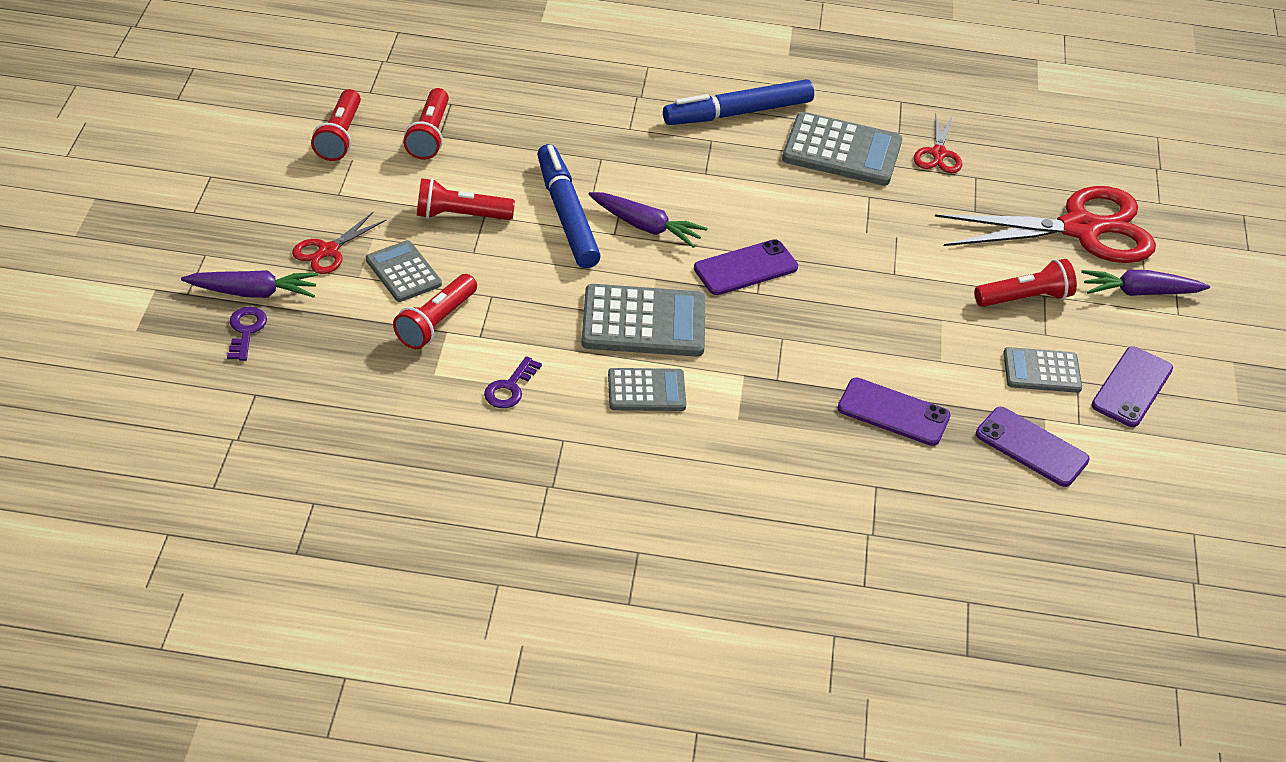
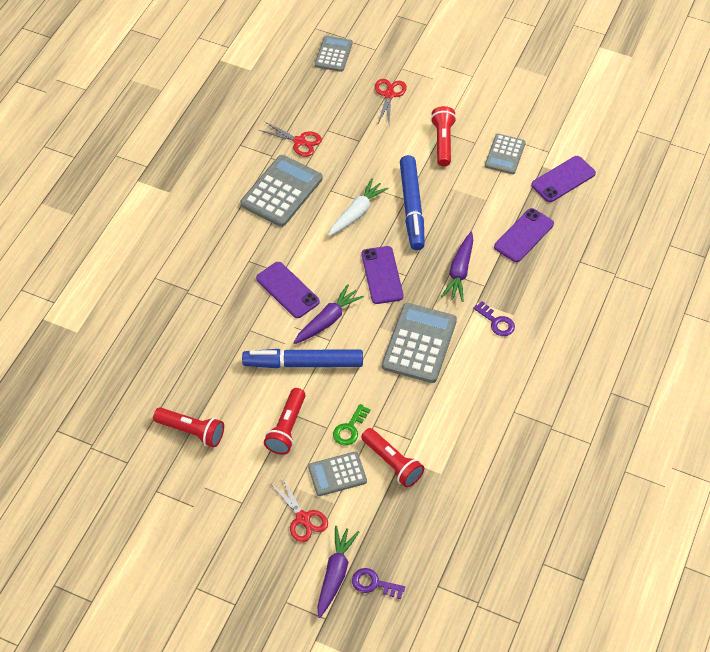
camera: 70 degrees left, 10 degrees up
(339, 136) = (175, 491): red flashlight -> none
(478, 273) = (349, 429): none -> green key
(510, 388) = (463, 432): purple key -> purple key (496, 322)
(646, 390) = (480, 356): grey calculator -> grey calculator (333, 54)
(738, 113) = (224, 238): blue marker -> blue marker (412, 207)
(842, 227) = (357, 213): none -> white carrot
(1080, 229) = (389, 95): red scissors -> red scissors, size x0.45
(1132, 387) = (526, 118): purple phone -> purple phone (287, 290)
(1140, 292) = (450, 86): purple carrot -> purple carrot (459, 271)

